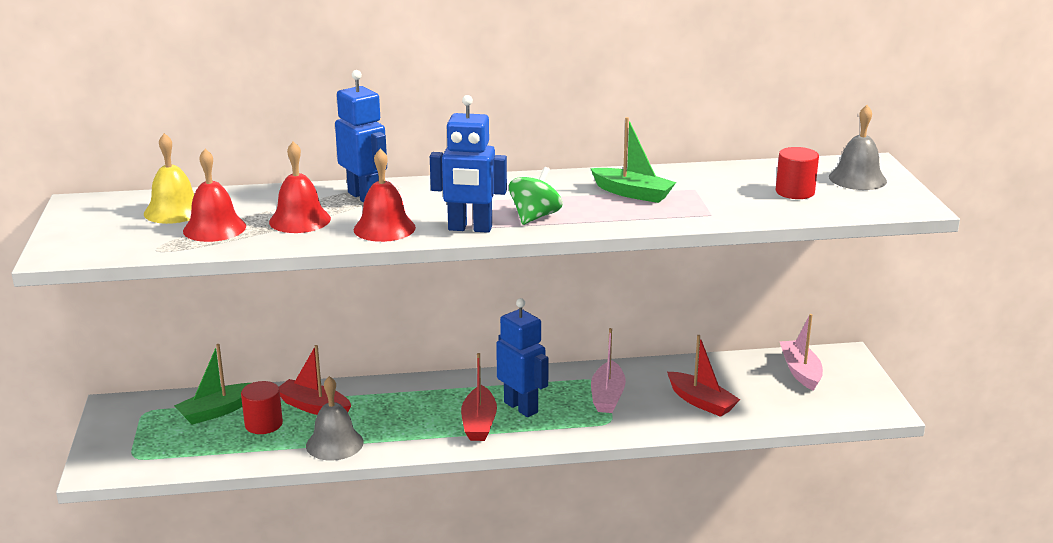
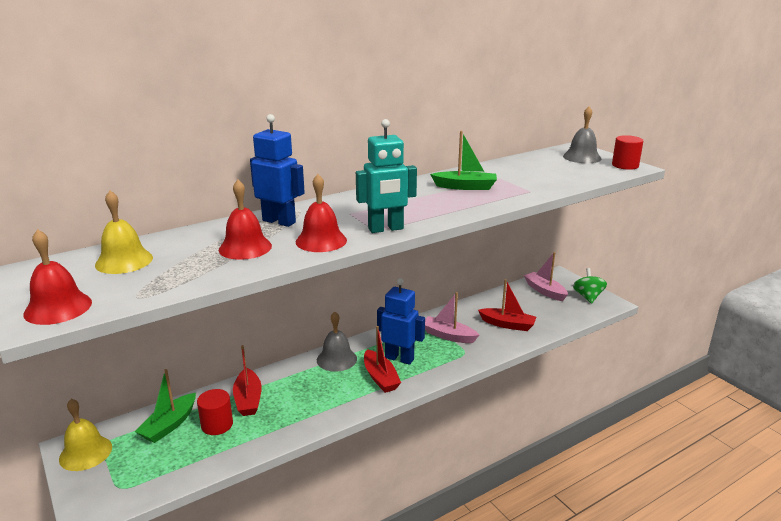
camera: 25 degrees left, 0 degrees up
(123, 415) = (85, 453): none -> yellow bell
(214, 228) = (176, 268): red bell -> red bell (58, 308)
(314, 407) = (248, 399): red boat -> red boat turned 105 degrees counterclockwise
(334, 443) = (286, 424): grey bell -> grey bell (336, 359)
(470, 228) = (386, 229): blue robot -> turquoise robot
(535, 217) = (421, 213): green spinning top -> green spinning top (588, 297)
(607, 396) = (448, 336): pink boat -> pink boat turned 135 degrees clockwise
(795, 192) = (559, 170): red cylinder -> red cylinder (625, 165)

